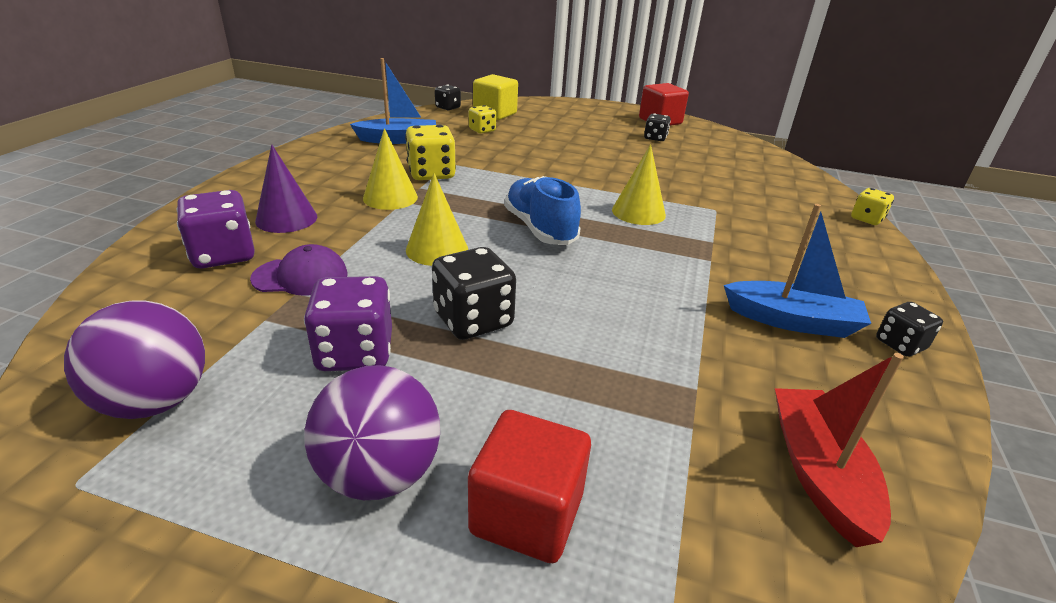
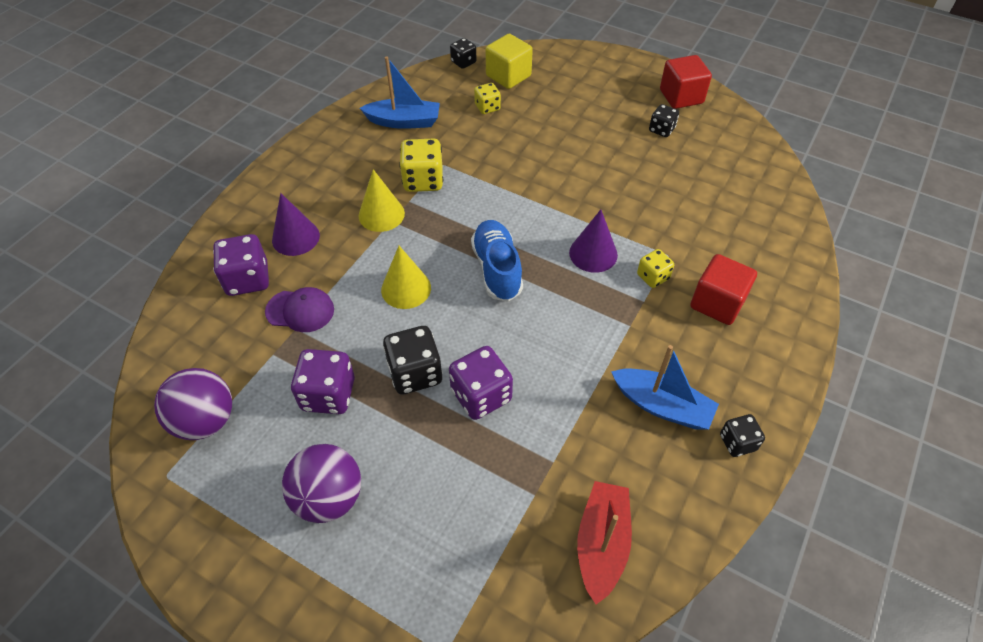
camera: 15 degrees right, 20 degrees up
(527, 514) = (407, 540): red cube -> red cube (717, 303)
(569, 333) = (481, 395): none -> purple dice
(638, 212) = (593, 253): yellow cone -> purple cone
(866, 219) = (813, 283): yellow dice -> yellow dice (653, 277)

